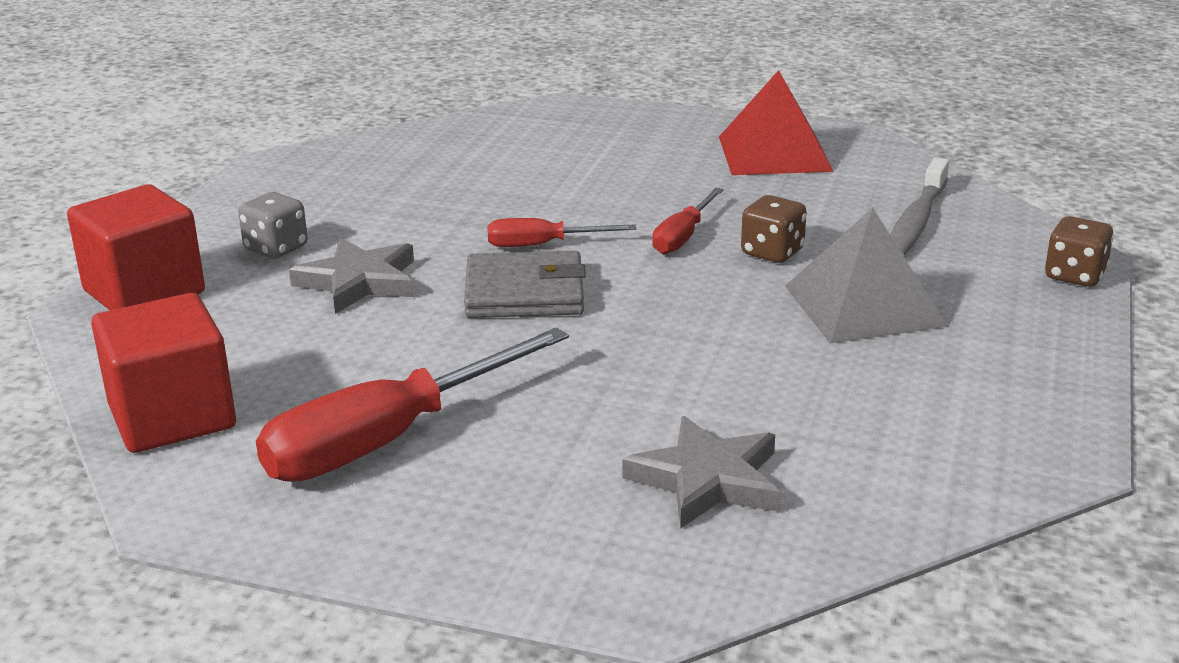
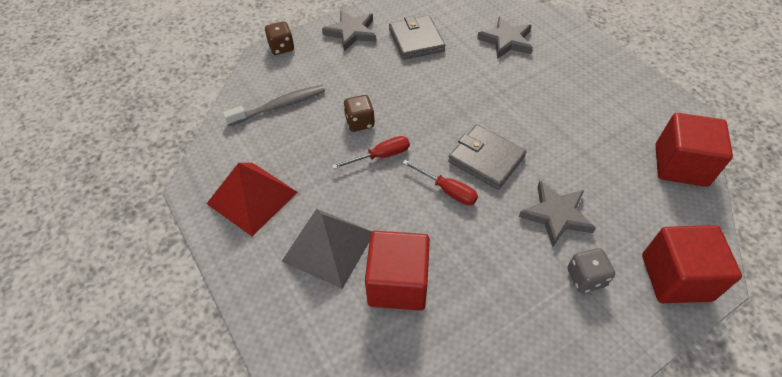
camera: 140 degrees left, 25 degrees up
(388, 440) = (598, 108): red screwdriver -> none
(507, 169) = (398, 283): none -> red cube
(864, 306) = (369, 75): grey pyramid -> grey pyramid (329, 246)
(885, 392) = (416, 40): none -> grey wallet
(1021, 348) = (351, 32): none -> grey star

